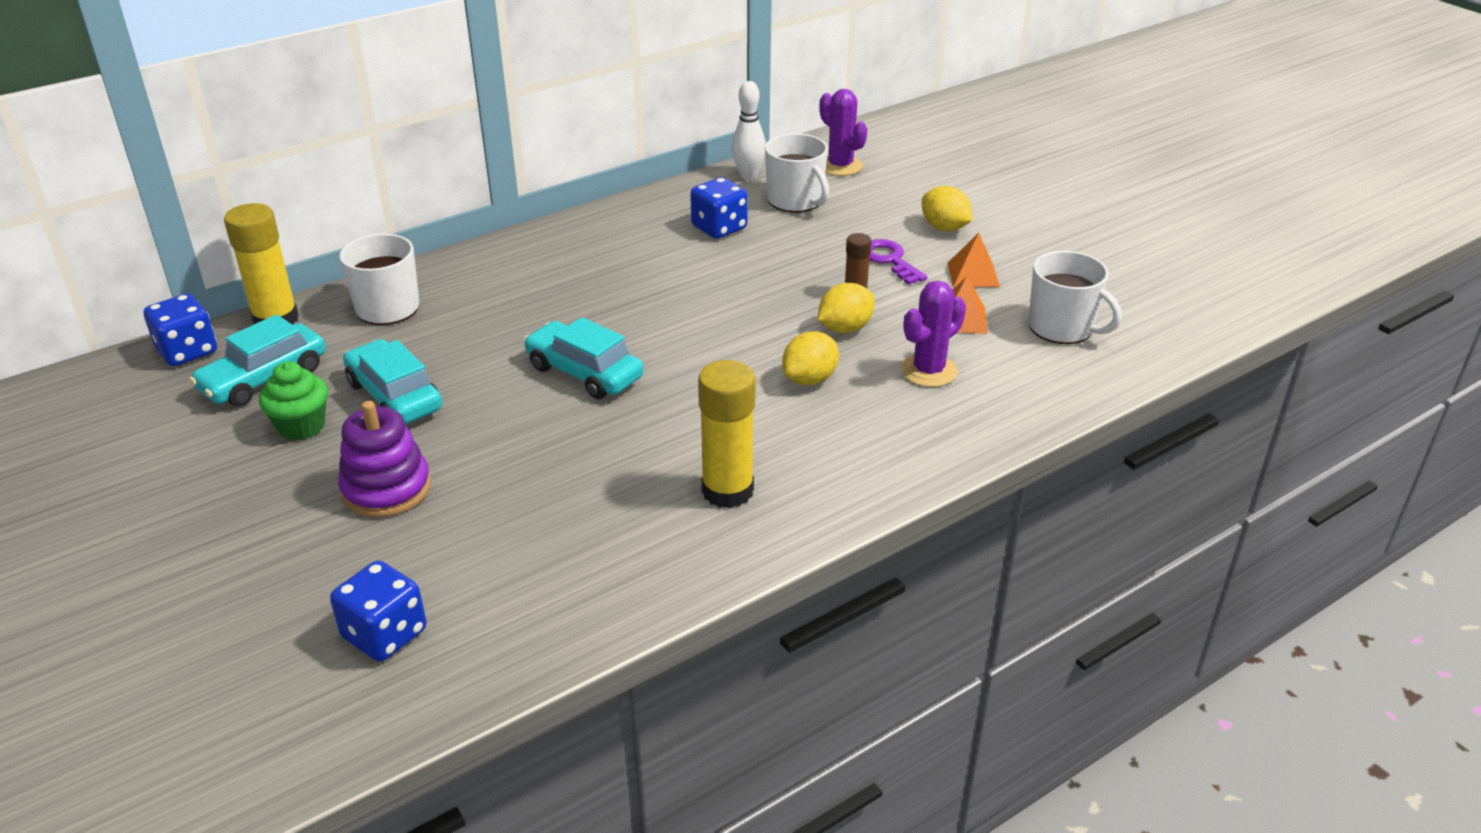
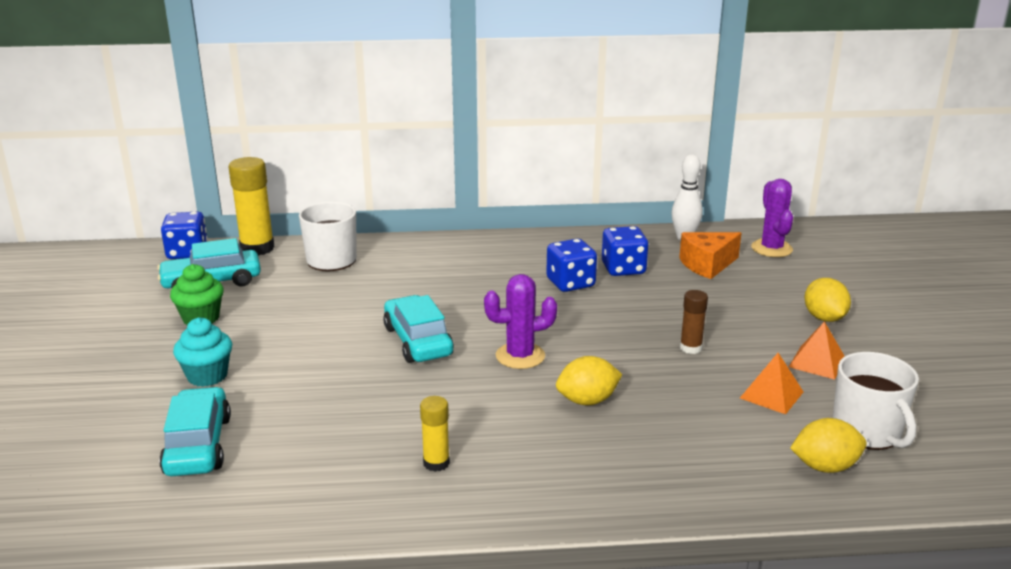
camera: 30 degrees right, 10 degrees down
(385, 634) = (103, 472): blue dice -> blue dice (570, 283)
(386, 489) = (207, 376): purple stacking toy -> turquoise cupcake
(395, 396) = (276, 317): turquoise car -> turquoise car (198, 445)
(727, 491) = (436, 463): yellow glue stick -> yellow glue stick, size x0.55
(796, 201) = (707, 265): white mug -> orange cheese
(845, 328) = (656, 371): yellow lemon -> yellow lemon (825, 467)
(890, 260) = (748, 330): purple key -> none
(928, 371) = (700, 427): purple cactus -> purple cactus (520, 356)

